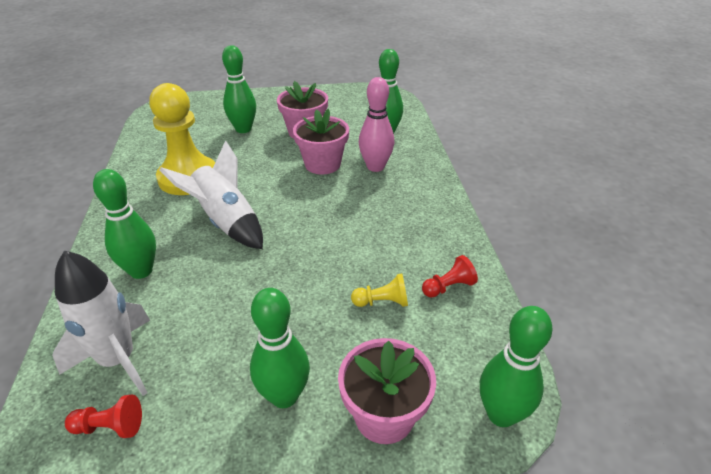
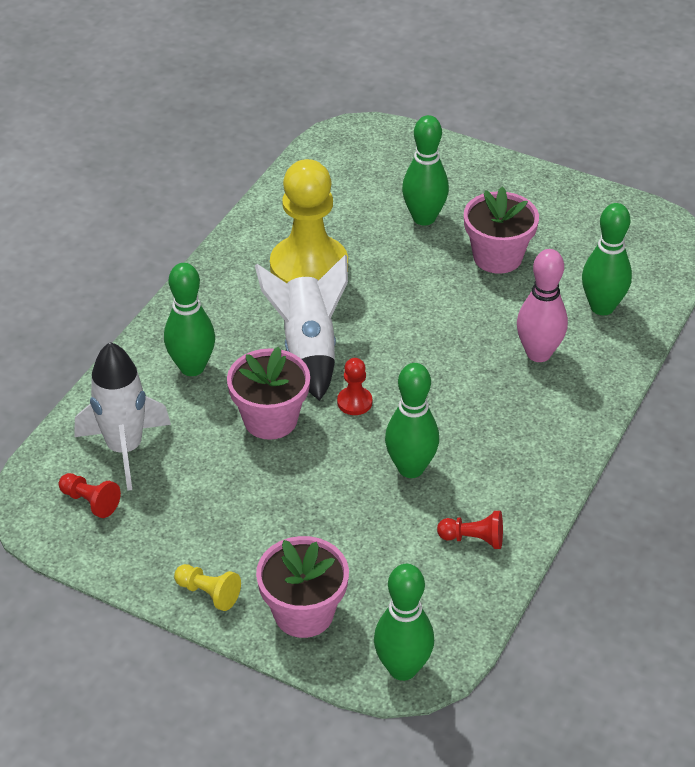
camera: 35 degrees right, 5 degrees up
(284, 396) = (236, 552): green bowling pin -> green bowling pin (411, 468)
(286, 240) = (354, 402): none -> red pawn
(322, 164) = (477, 319): pink flower pot -> pink flower pot (270, 419)
(382, 302) = (392, 518): yellow pawn -> yellow pawn (208, 593)

